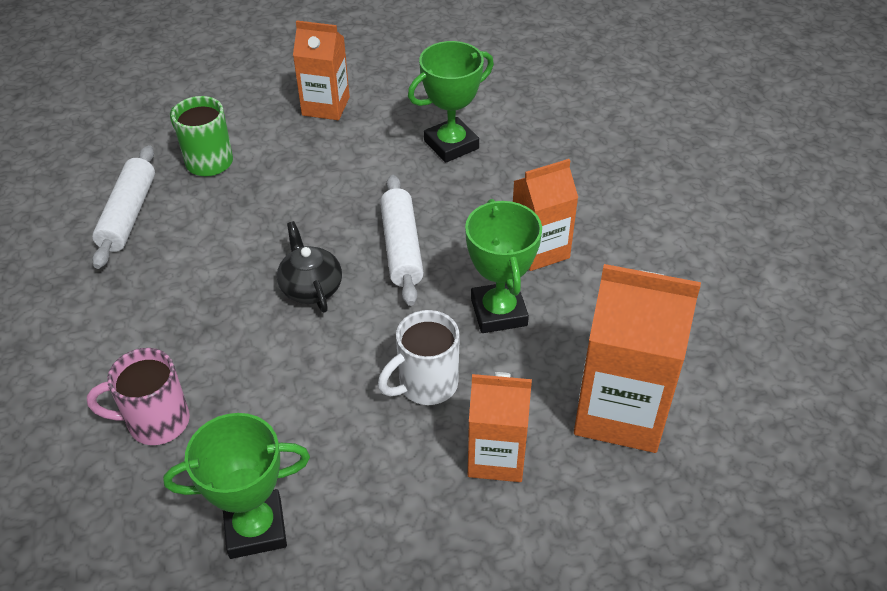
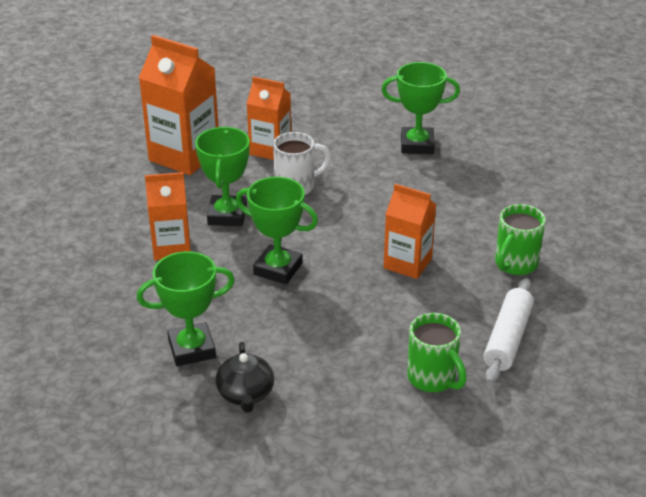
camera: 165 degrees left, 10 degrees down
(109, 313) = (515, 264): none -> green mug
(156, 422) = (475, 197): pink mug -> none
(311, 287) = (358, 254): black teapot -> black teapot (246, 394)
(326, 106) = (299, 420): orange carton -> orange carton (407, 263)
(401, 247) = (278, 269): white rolling pin -> green trophy

